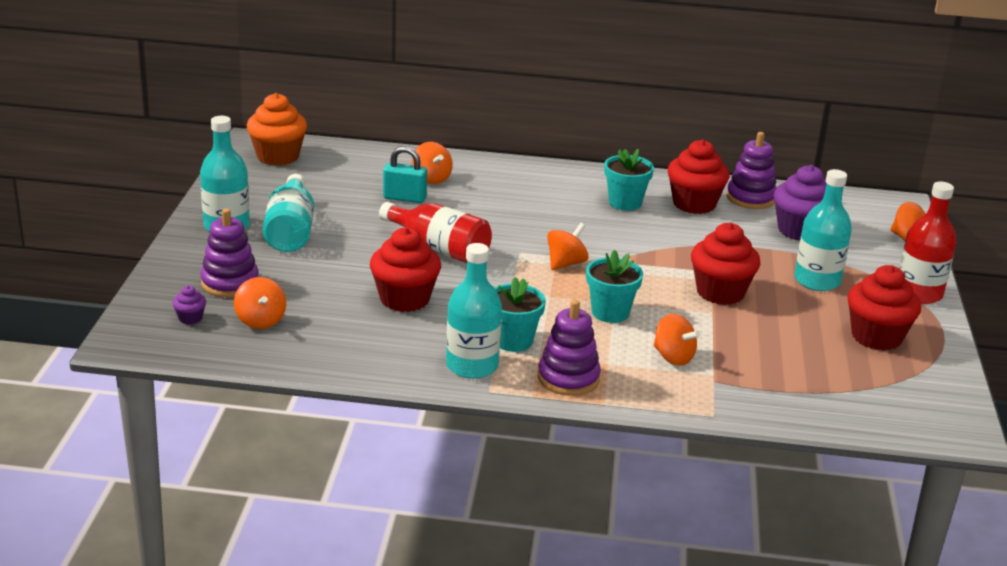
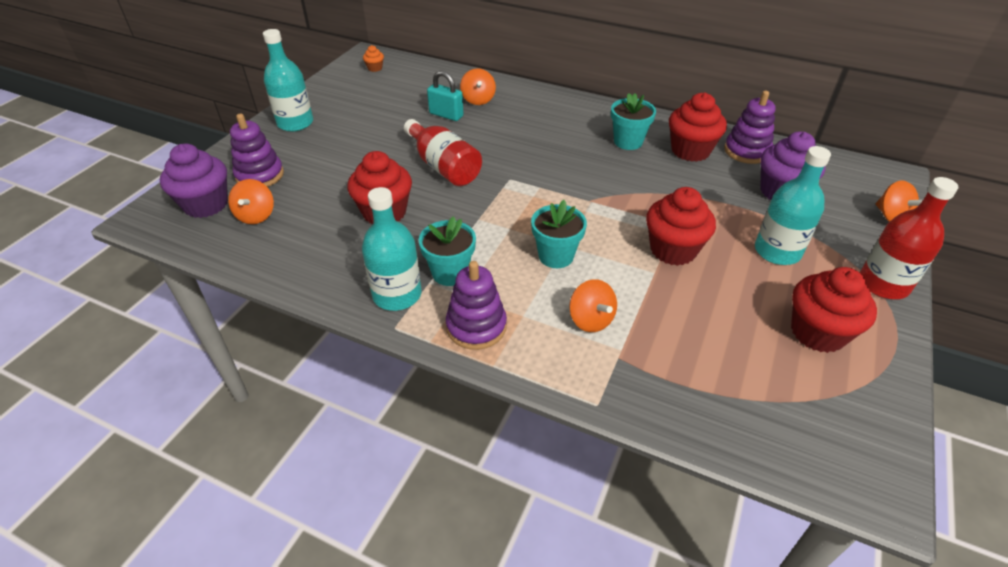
camera: 20 degrees right, 15 degrees up
(190, 318) = (206, 204): purple cupcake -> purple cupcake, size x2.22
(278, 156) = (375, 68): orange cupcake -> orange cupcake, size x0.45
(290, 231) = (339, 133): turquoise bottle -> none
(566, 263) = (543, 196): orange spinning top -> none

